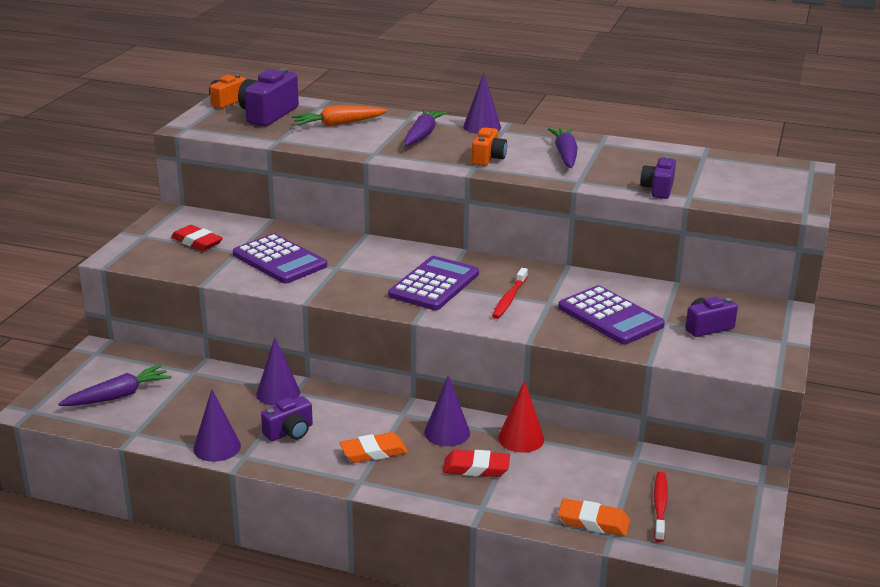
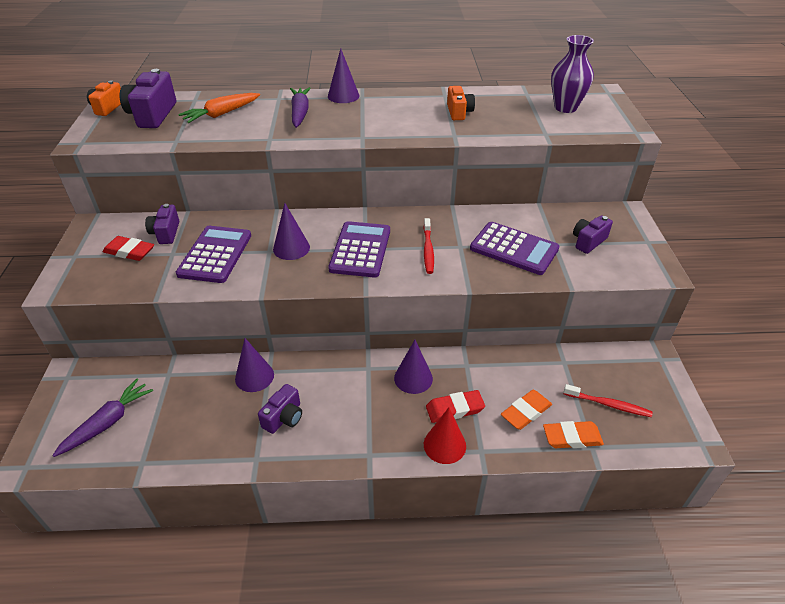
camera: 20 degrees left, 15 degrees up
(217, 447) = (226, 456): purple cone -> purple cone (291, 248)
(279, 260) = (215, 254): purple calculator -> purple calculator turned 105 degrees counterclockwise
(373, 452) = (365, 418): orange eraser -> orange eraser (525, 412)
(488, 158) = (368, 126): orange camera -> orange camera (459, 112)
(521, 438) = (472, 367): red cone -> red cone (444, 445)
(565, 155) = (426, 111): purple carrot -> none
(658, 189) = (518, 131): purple camera -> purple camera (166, 233)
(660, 506) = (608, 404): red toothbrush -> red toothbrush turned 120 degrees clockwise
(739, 176) = (565, 108): none -> purple vase

